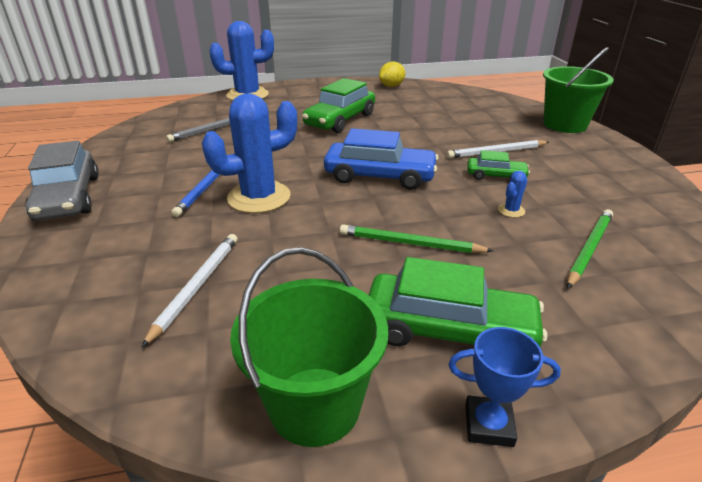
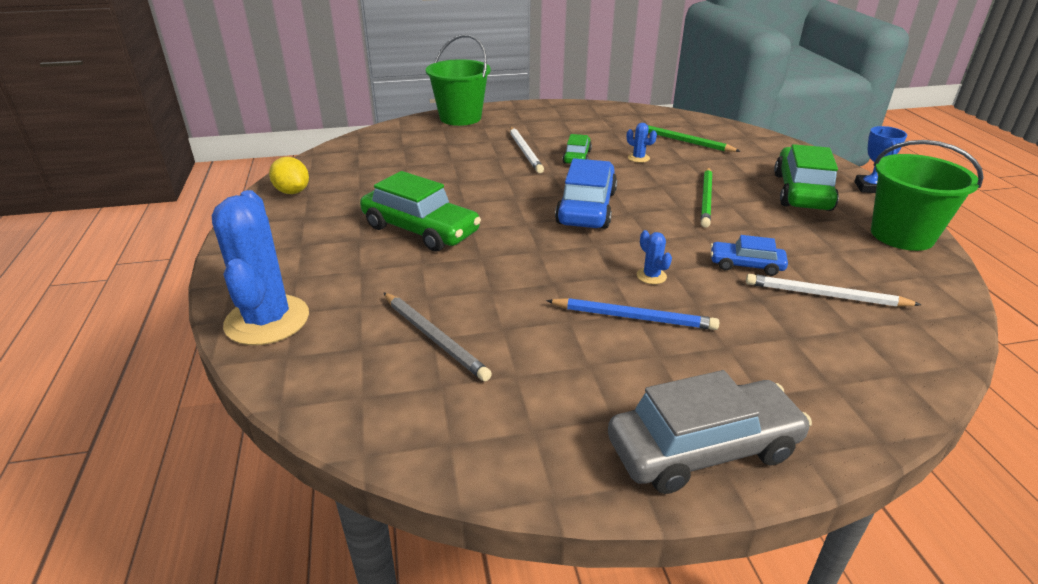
camera: 90 degrees left, 0 degrees up
(259, 197) = (651, 276): blue cactus -> blue cactus, size x0.40
(264, 247) = (746, 265): none -> blue car

